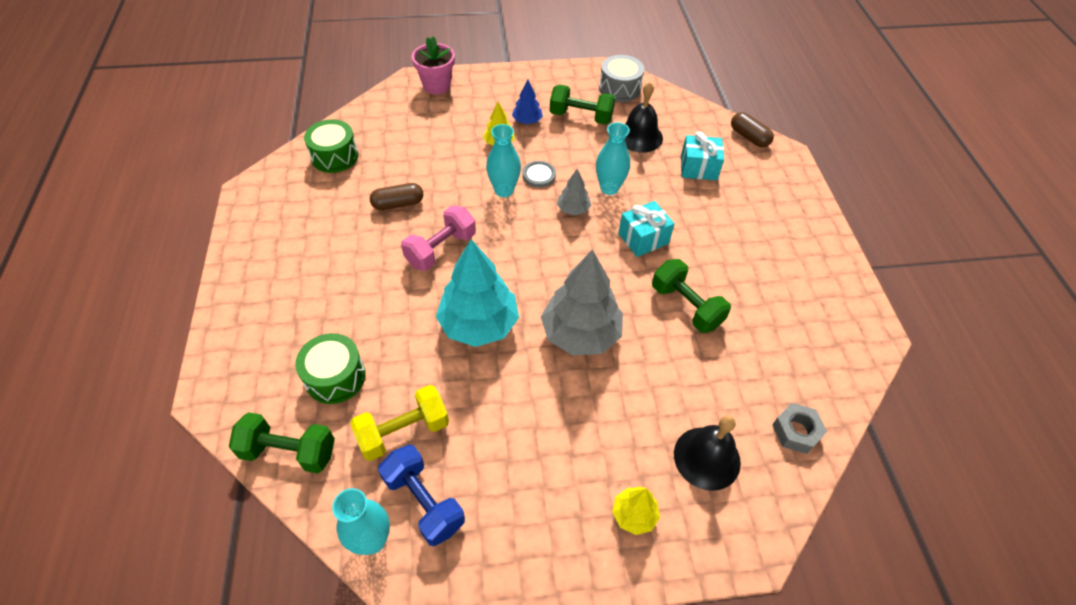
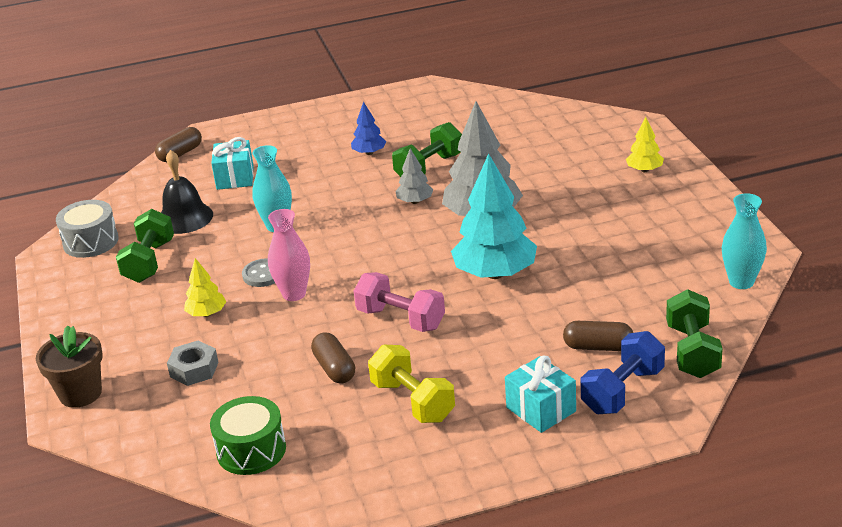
camera: 95 degrees left, 20 degrees down
(335, 377) = (598, 347): green drum -> brown capsule
(403, 431) = (635, 290): yellow dumbbell -> yellow dumbbell (413, 401)
(424, 502) = (693, 264): blue dumbbell -> blue dumbbell (622, 391)
(436, 86) = (80, 393): pink flower pot -> brown flower pot
(504, 190) = (294, 294): turquoise vase -> pink vase
(527, 121) = (160, 300): blue tree -> blue tree (369, 153)
(573, 209) = (316, 243): grey tree -> grey tree (415, 201)
(643, 238) = (349, 198): turquoise gift -> turquoise gift (541, 409)
(707, 458) = (579, 146): black bell -> none
(796, 431) = (536, 114): grey nut -> grey nut (194, 369)

